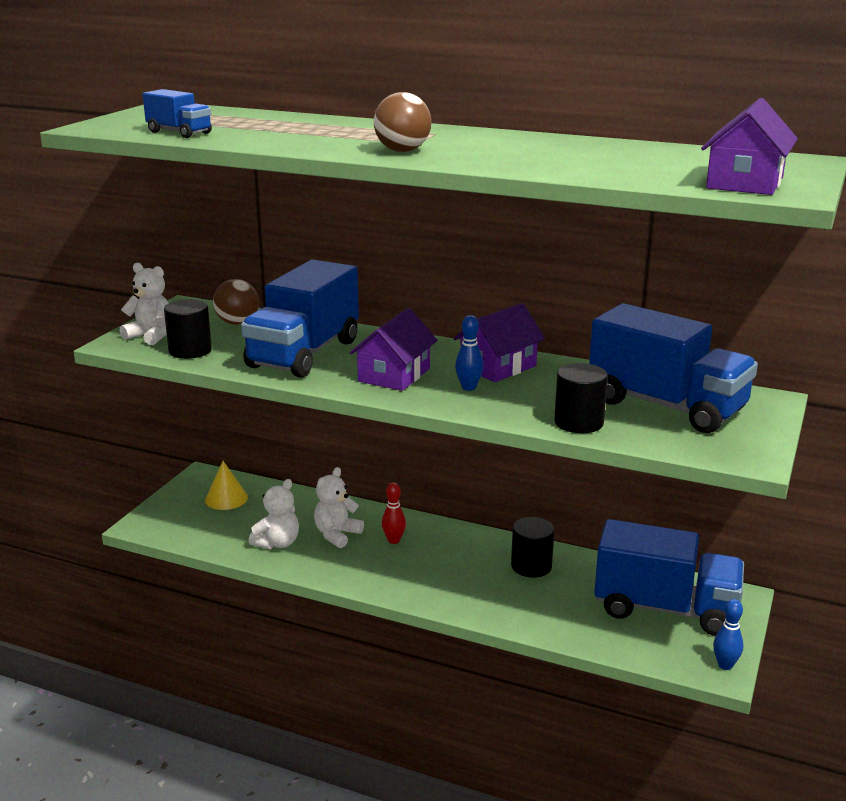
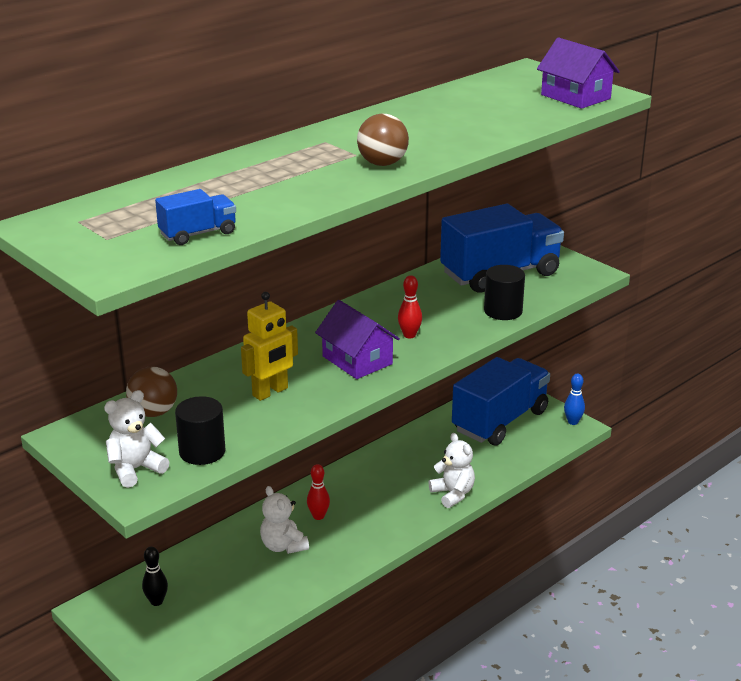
camera: 65 degrees left, 5 degrees up
(226, 498) = (156, 601): yellow cone -> black bowling pin
(277, 543) = (269, 585): white teddy bear -> white teddy bear (453, 494)
(304, 354) = (270, 392): blue truck -> yellow robot
(468, 387) = (409, 335): blue bowling pin -> red bowling pin
(498, 367) = (380, 313): purple house -> none
(531, 566) = (408, 459): black cylinder -> none

